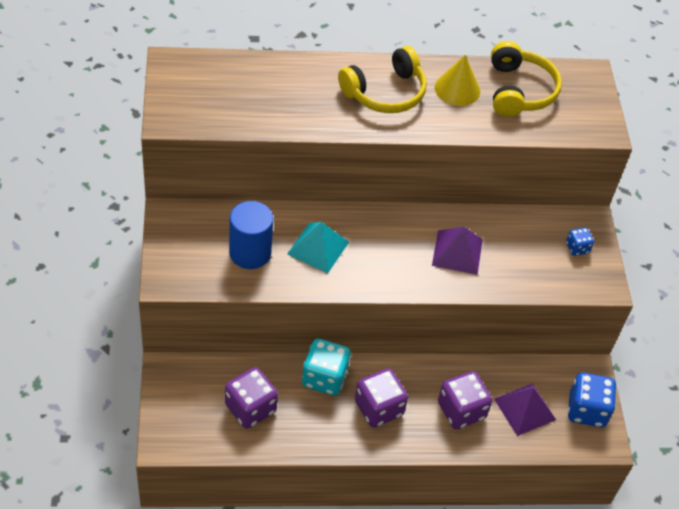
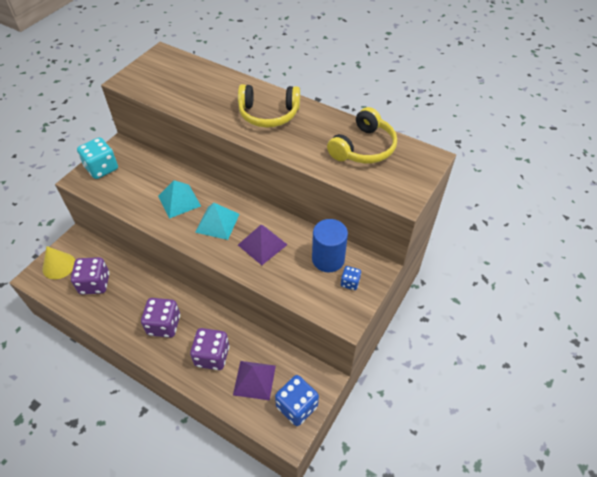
camera: 40 degrees right, 0 degrees up
(250, 253) = (138, 185): blue cylinder -> blue cylinder (328, 259)
(324, 378) = (151, 289): turquoise dice -> turquoise dice (102, 168)
(386, 252) = (217, 223): none -> turquoise pyramid
(457, 89) = (319, 130): yellow cone -> yellow cone (59, 265)

